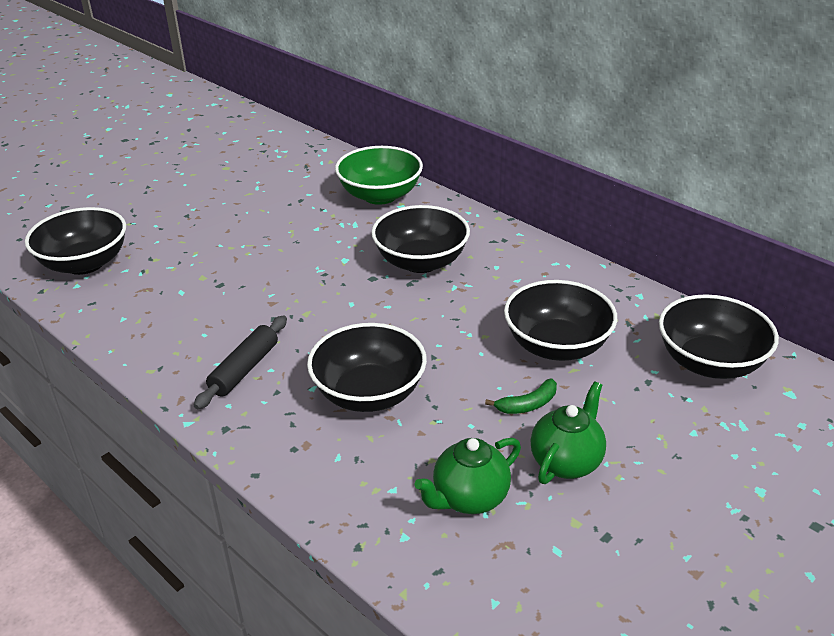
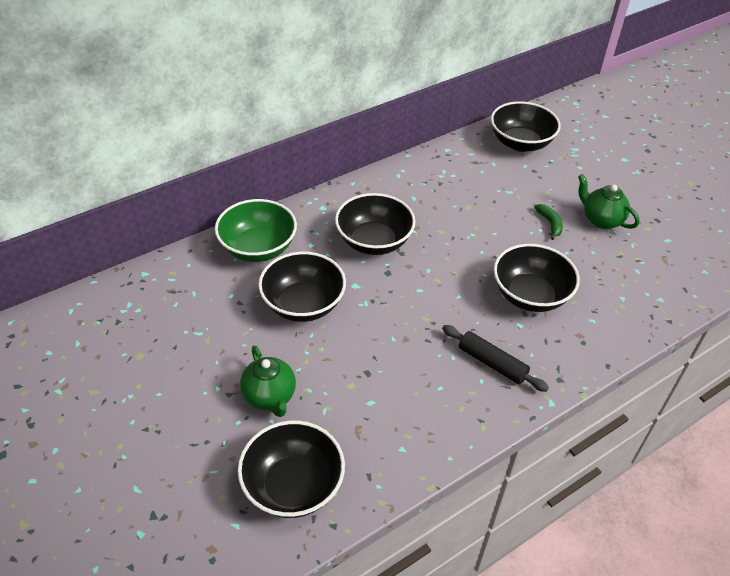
camera: 80 degrees left, 10 degrees up
(469, 498) = (630, 265): green teapot -> green teapot (270, 397)
(557, 346) = (493, 197): black bowl -> black bowl (303, 304)

